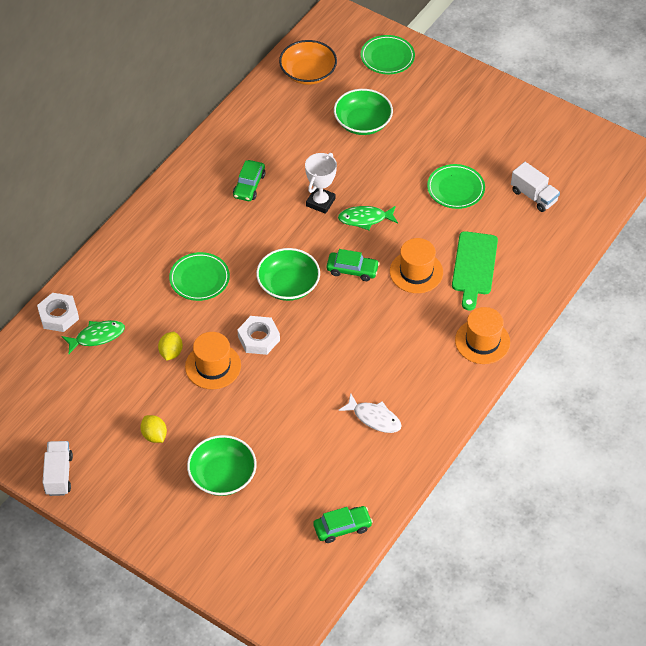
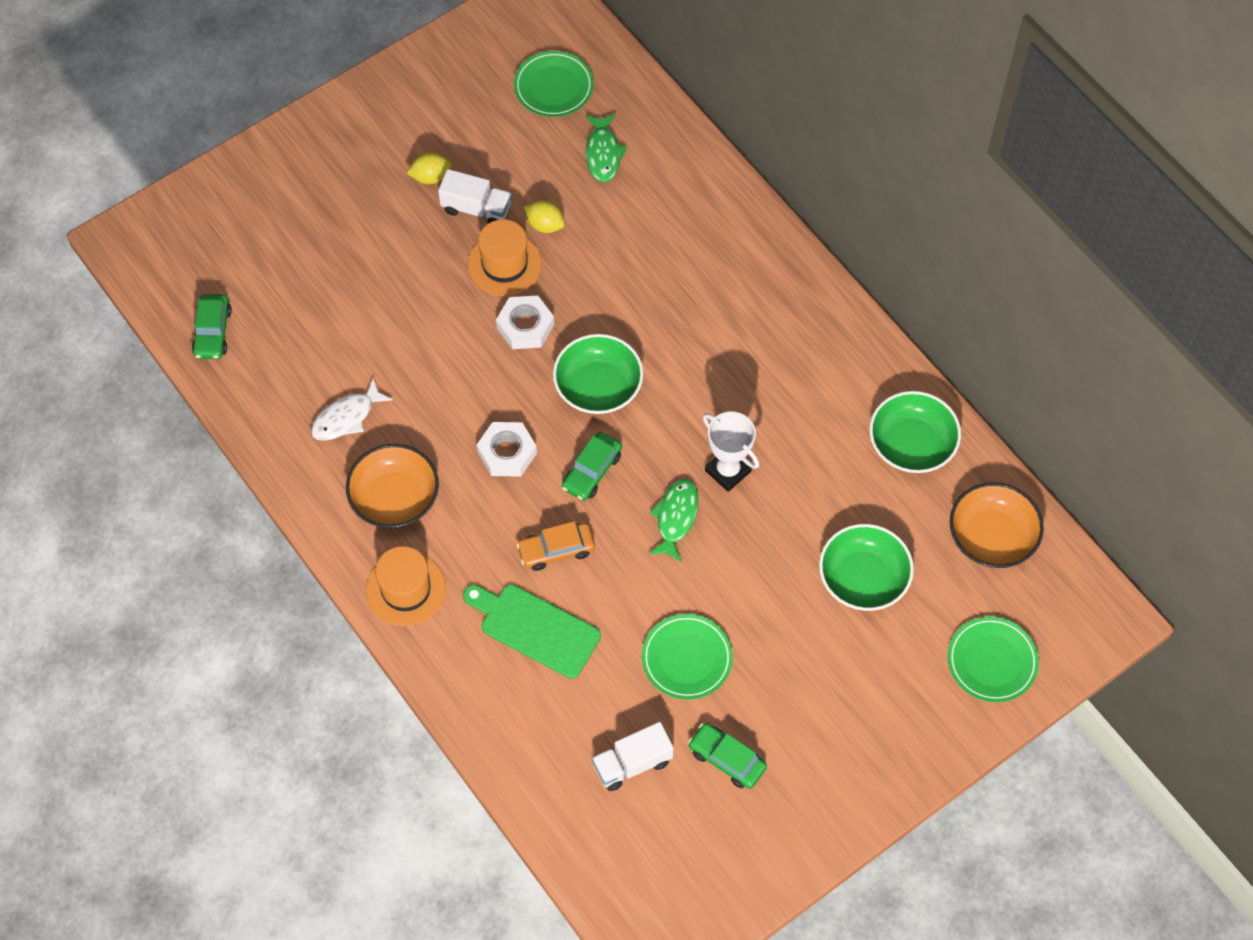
camera: 110 degrees right, 10 degrees up
(58, 315) = (653, 121): white nut -> white nut (507, 453)
(59, 475) = (420, 72): white truck -> white truck (476, 208)
(199, 279) = (650, 287): green plate -> green plate (553, 87)
(222, 475) = (342, 231): green bowl -> green bowl (912, 444)
(249, 185) = (792, 391): green car -> green car (727, 759)
(416, 272) = (556, 550): orange hat -> orange car
(421, 369) = (395, 497): none -> orange bowl

